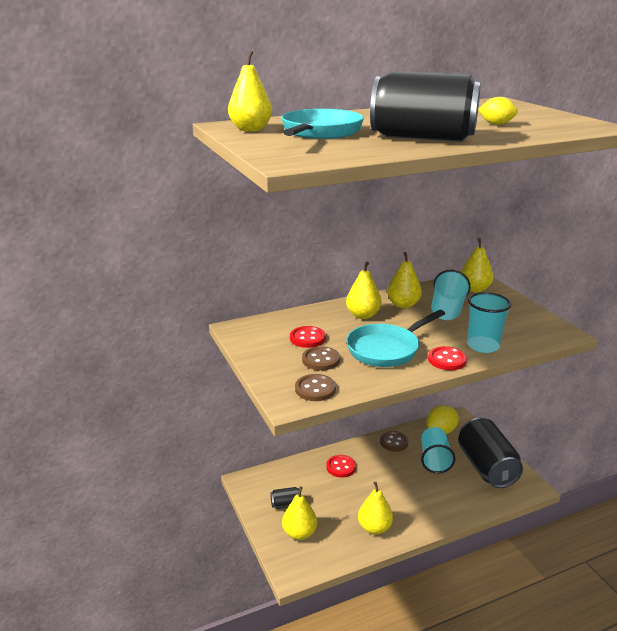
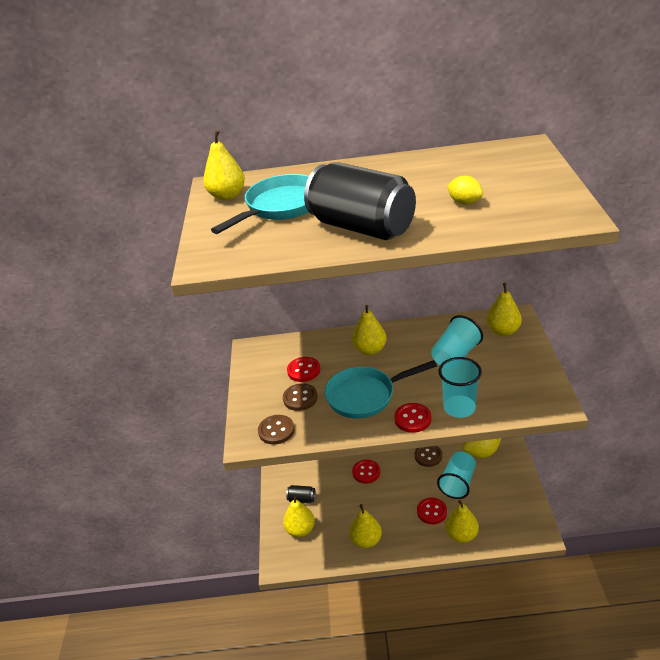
camera: 25 degrees right, 10 degrees up
(403, 305) = (416, 342): yellow pear -> yellow pear (461, 535)
(424, 488) = (432, 512): none -> red button
(486, 467) = (505, 503): black can -> none

